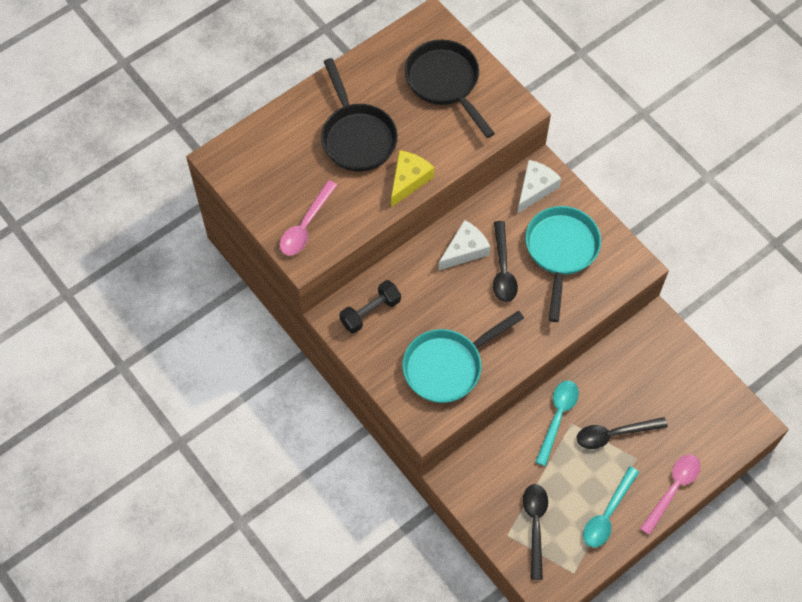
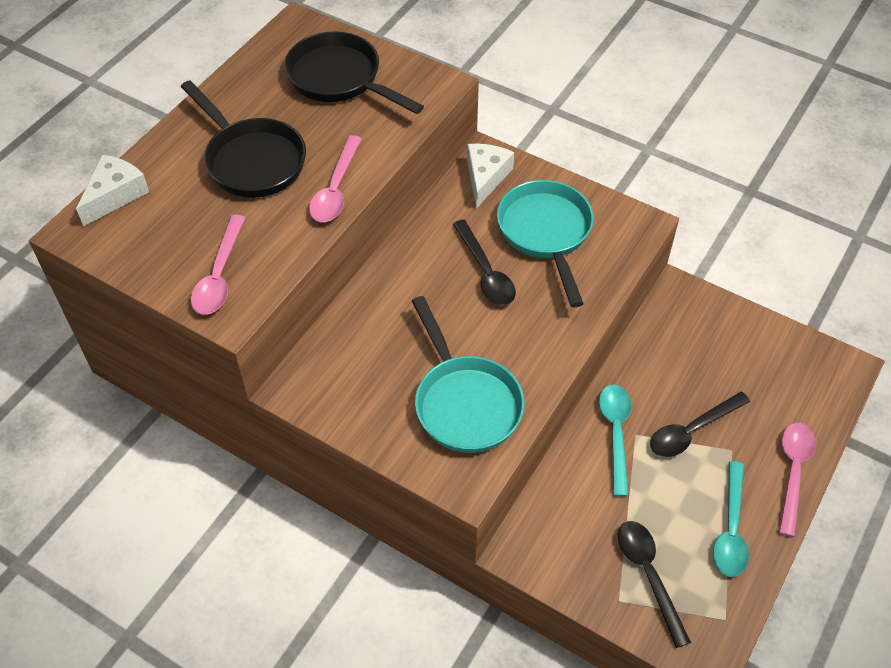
camera: 20 degrees left, 10 degrees down
(370, 312) = (338, 369): black dumbbell -> none
(408, 180) = (336, 189): yellow cheese -> pink spoon
(448, 366) = (464, 402): turquoise pan -> turquoise pan turned 60 degrees counterclockwise
(465, 250) = (430, 264): white cheese -> white cheese (115, 195)

